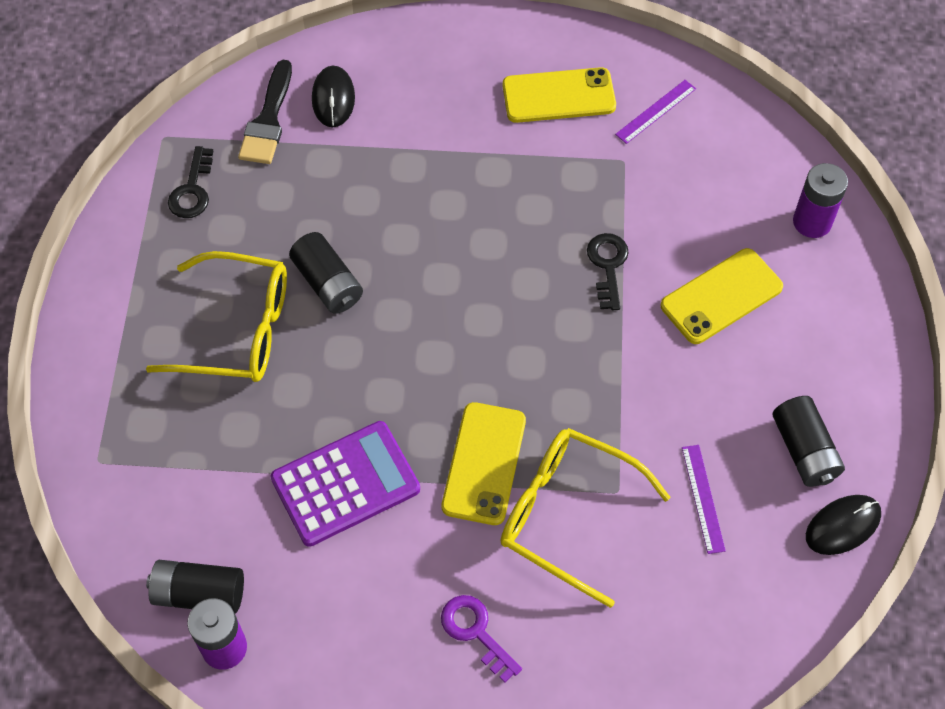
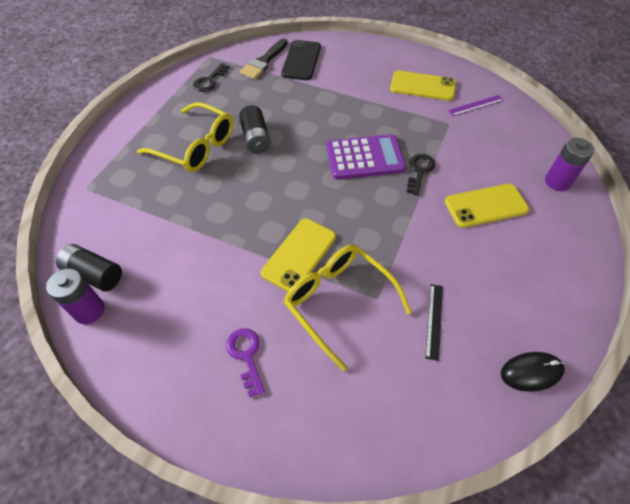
camera: 20 degrees right, 5 degrees down
(333, 98) = (301, 60): black mouse -> black phone
(345, 484) = (211, 240): purple calculator -> purple calculator (365, 157)
(703, 498) = (434, 320): purple ruler -> black ruler
(804, 450) = (516, 312): black battery -> none

